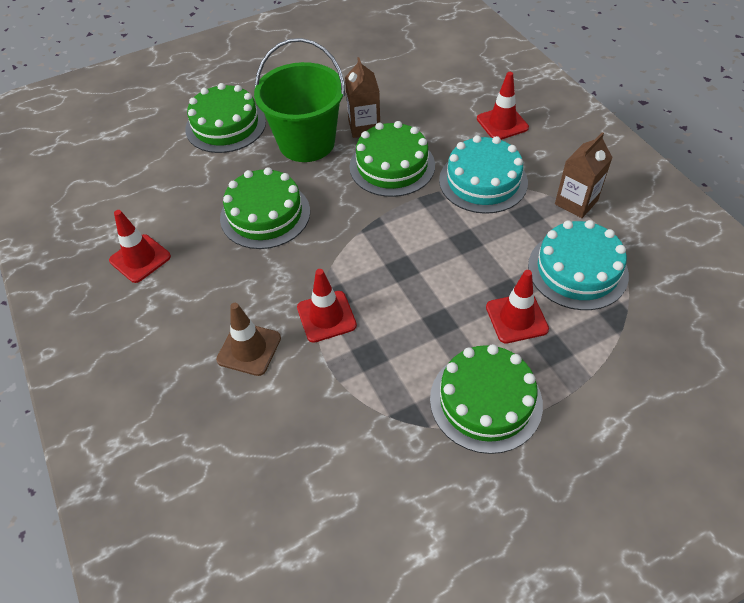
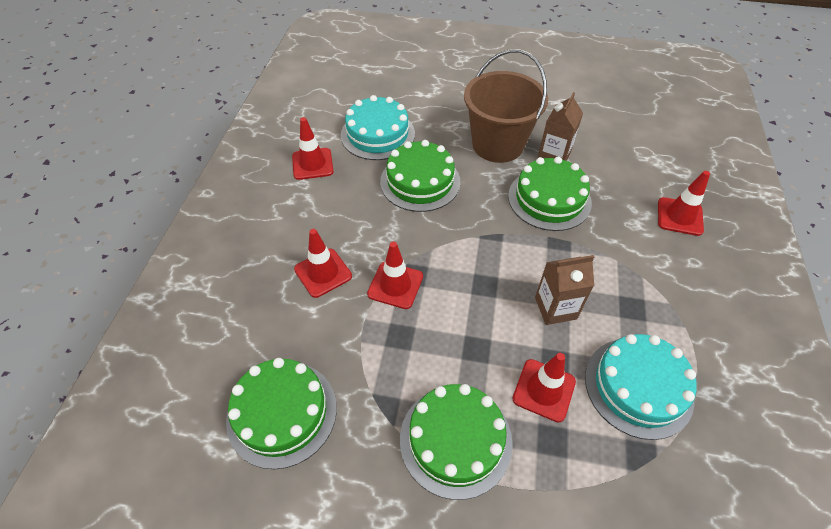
camera: 35 degrees right, 0 degrees up
(225, 125) = (450, 101): green cake -> green cake (282, 413)
(249, 349) = (323, 273): brown traffic cone -> red traffic cone
(307, 143) = (497, 145): green bucket -> brown bucket
(483, 181) = (617, 256): turquoise cake -> turquoise cake (377, 134)
(576, 202) = (691, 326): brown carton -> brown carton (555, 308)

